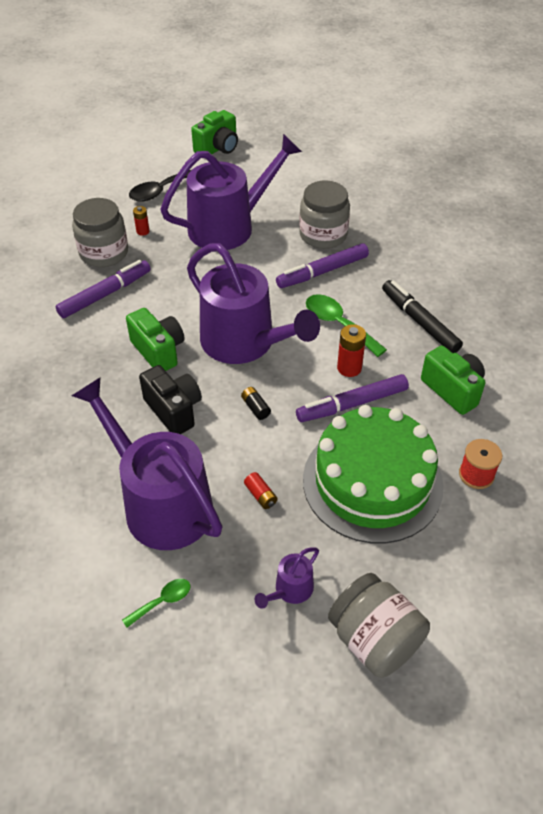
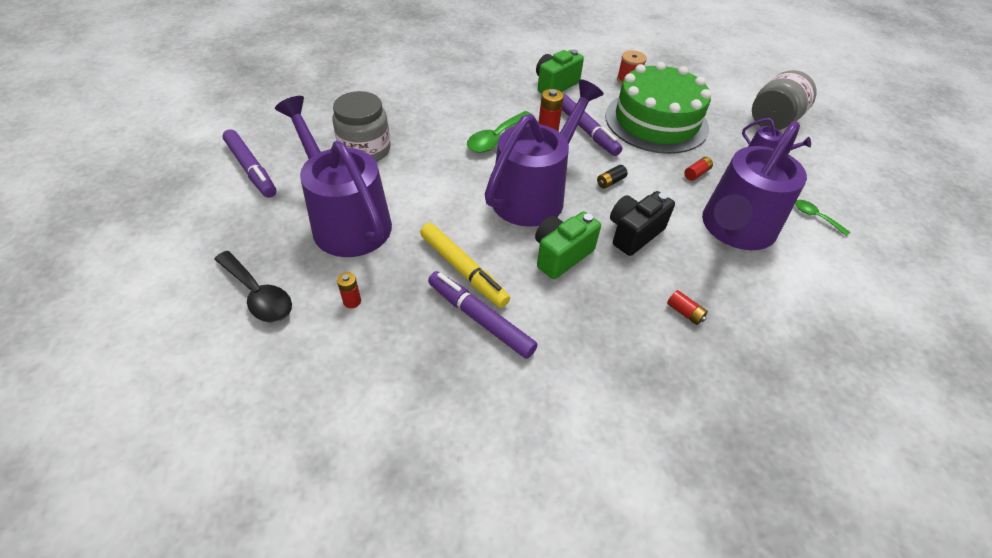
camera: 100 degrees left, 0 degrees up
(68, 424) = (684, 312): none -> red battery
(104, 253) = (398, 336): grey jar -> none
(158, 288) = (463, 270): none -> yellow marker
(218, 148) = (165, 246): green camera -> none
(322, 272) = (424, 149): purple marker -> purple marker (251, 169)
(419, 322) = (484, 97): black marker -> none

